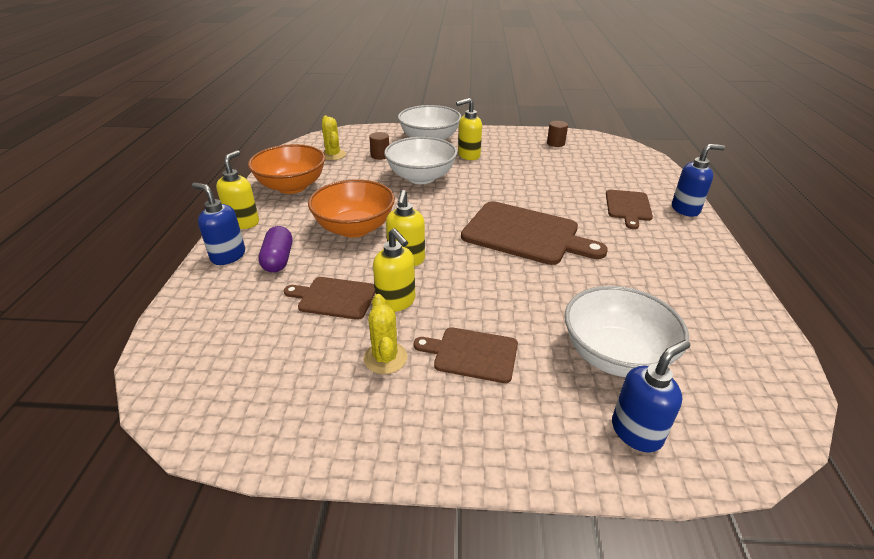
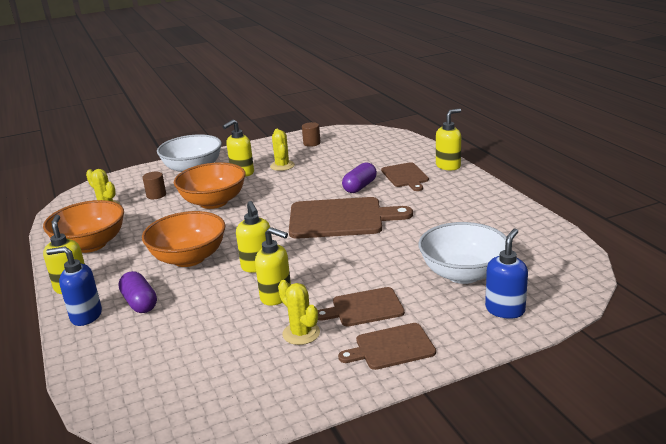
camera: 25 degrees left, 10 degrees down
(334, 298) = (220, 311): brown cutting board -> brown cutting board (391, 347)
(421, 177) = (213, 202): white bowl -> orange bowl
(510, 159) = (282, 166): none -> yellow cactus
(570, 204) = (360, 187): none -> purple capsule
(685, 209) = (448, 166): blue soap dispenser -> yellow soap dispenser

